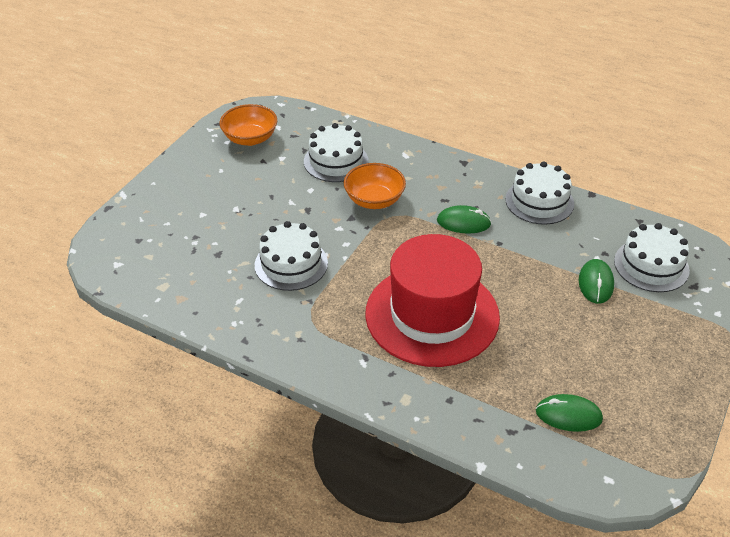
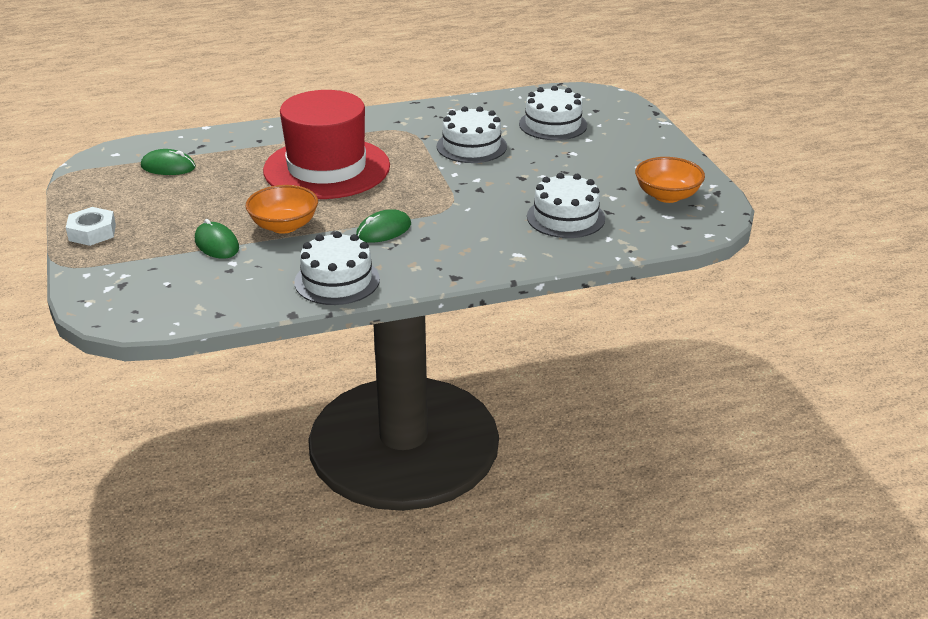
camera: 135 degrees right, 10 degrees down
(374, 200) = (482, 208): orange bowl -> orange bowl (284, 226)
(568, 415) = (168, 167): green mouse -> green mouse turned 45 degrees clockwise
(651, 265) = (176, 281): white cake -> white cake (553, 124)
(691, 361) = (92, 232): none -> white nut

